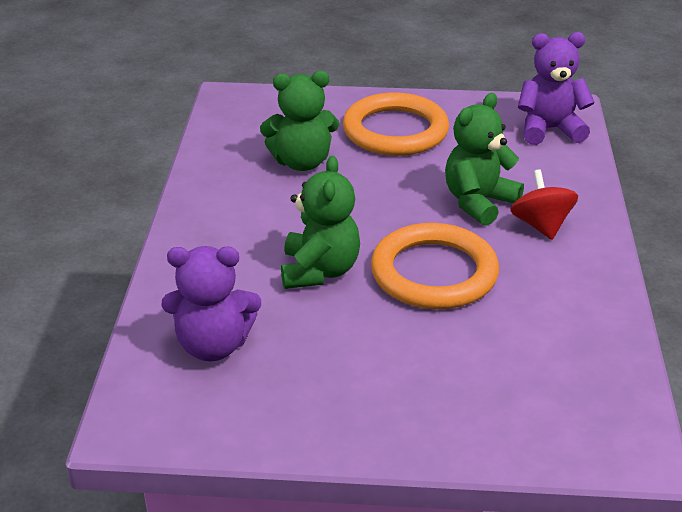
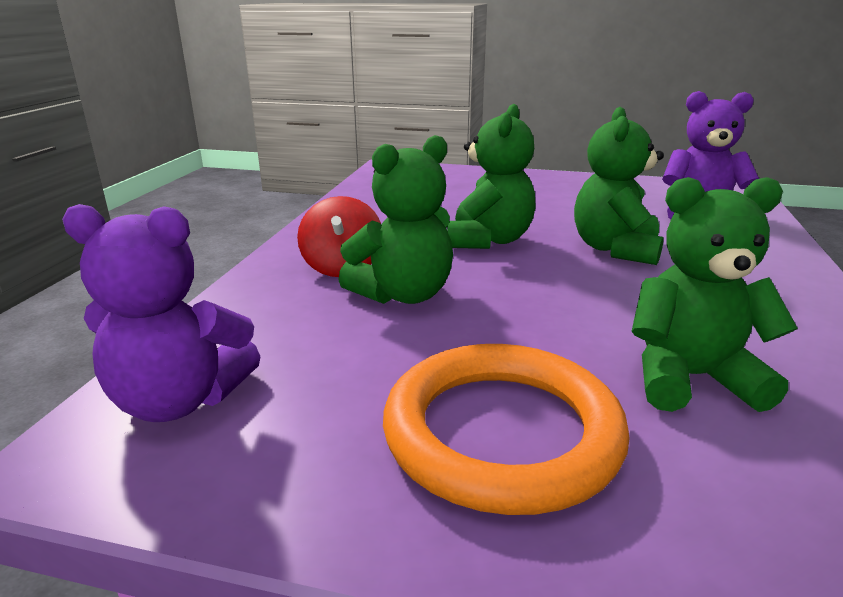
camera: 170 degrees left, 10 degrees down
(434, 273) = (489, 240): orange ring -> green teddy bear

